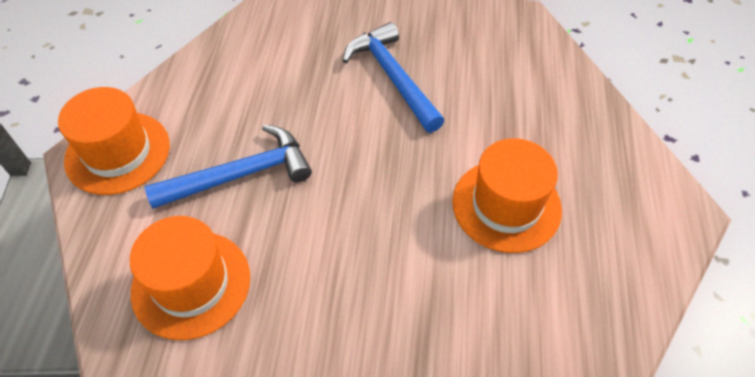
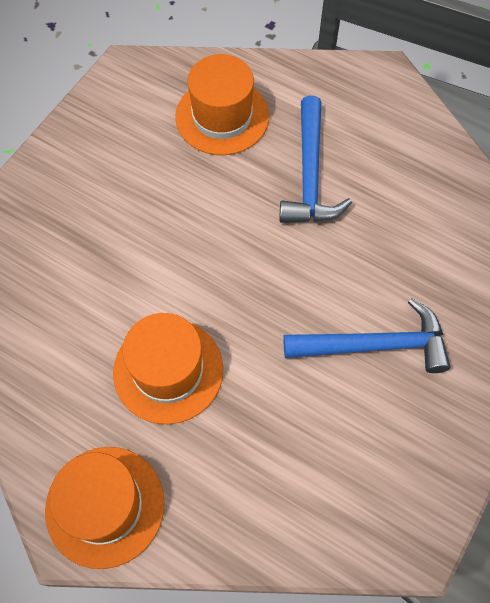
camera: 115 degrees right, 10 degrees up
(118, 152) = (377, 96): orange hat -> orange hat (105, 506)

